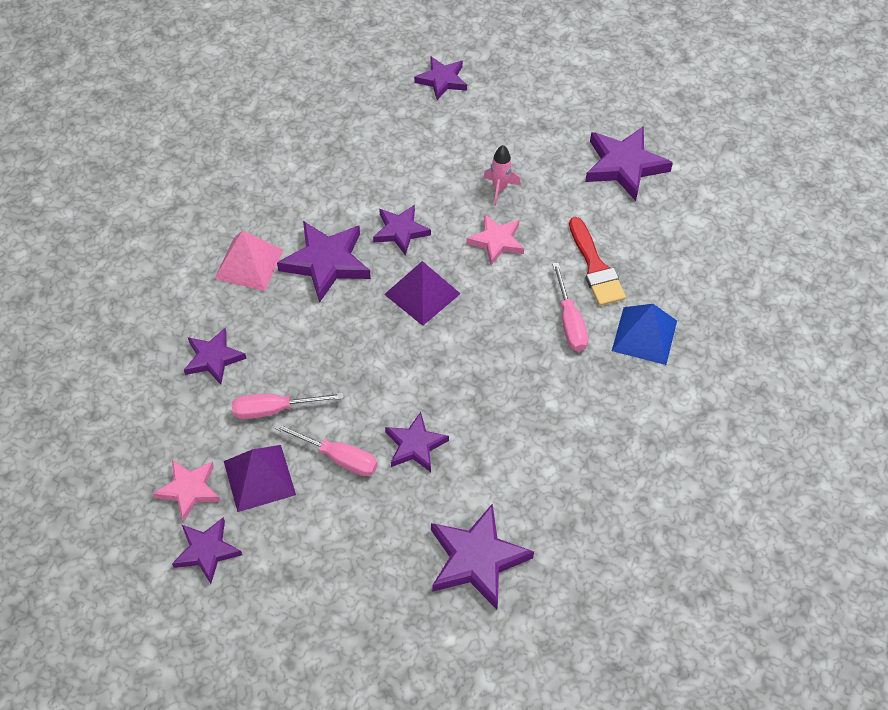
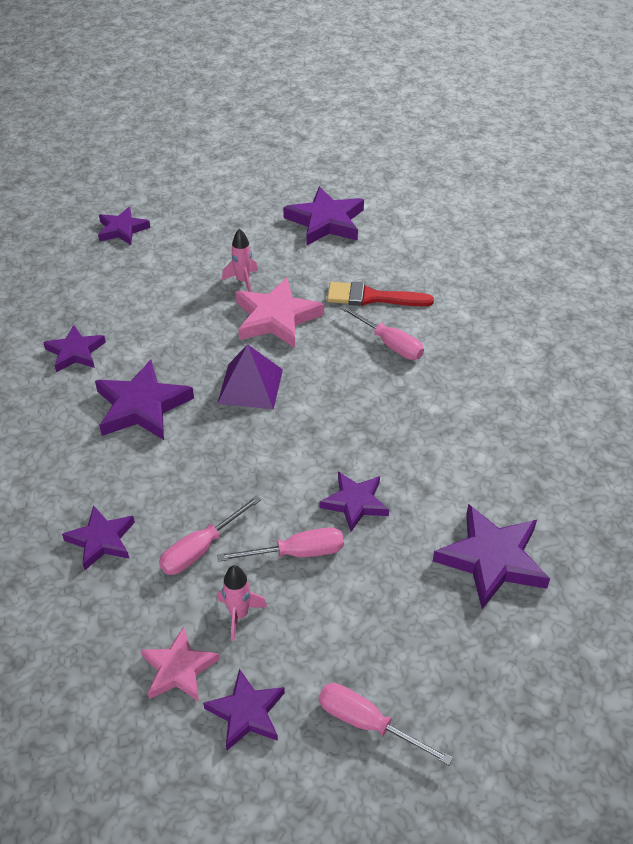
camera: 35 degrees left, 10 degrees down
(249, 264) = (67, 444): pink pyramid -> none
(259, 478) = (239, 615): purple pyramid -> pink rocket
(277, 615) = (367, 723): none -> pink screwdriver
(400, 231) = (187, 350): purple star -> purple star (75, 352)
(496, 241) = (276, 318): pink star -> pink star, size x1.57
(595, 267) = (372, 297): red brush -> red brush turned 150 degrees clockwise
(644, 335) = (454, 324): blue pyramid -> none

